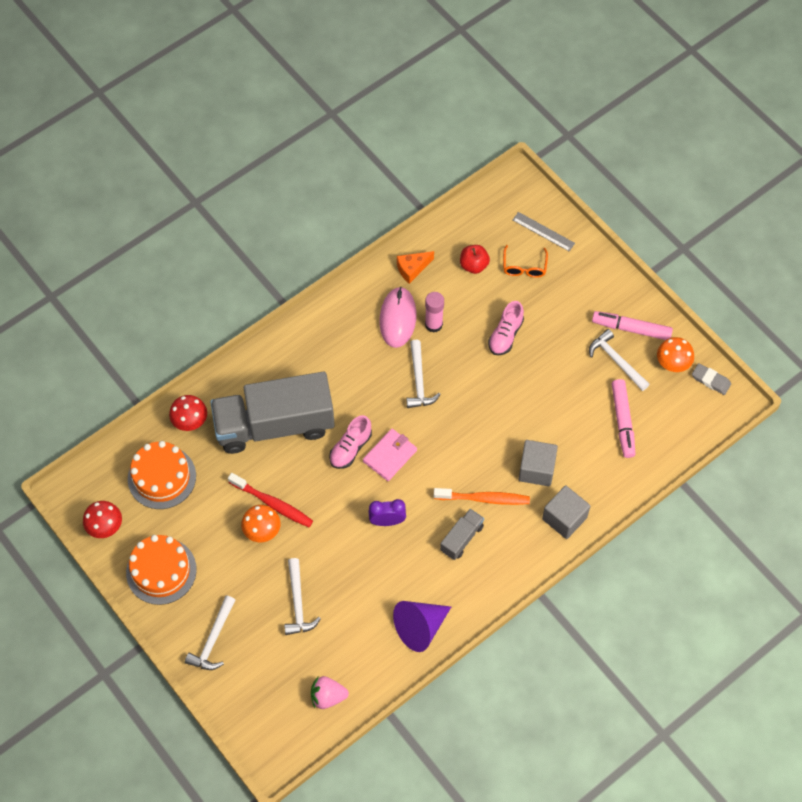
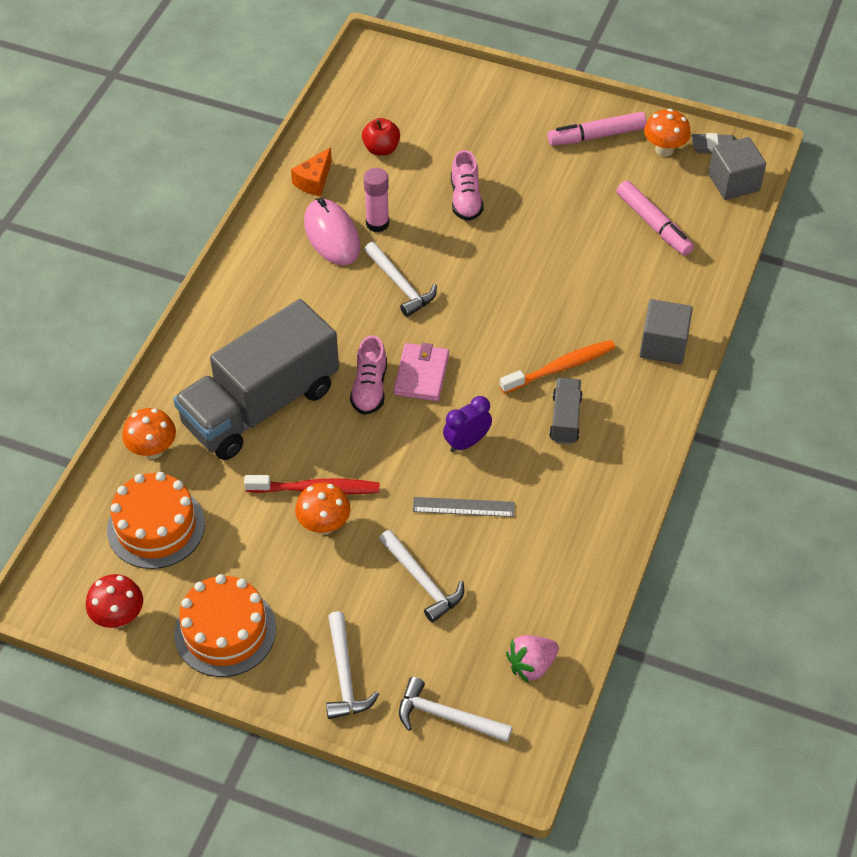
camera: 30 degrees left, 10 degrees down
(190, 422) = (153, 450): red mushroom -> orange mushroom
(420, 627) = (586, 535): purple cone -> none
(524, 267) = (438, 127): orange glasses -> none
(536, 469) = (596, 312): grey cube -> grey cube (733, 182)
(543, 231) = (435, 87): grey ruler -> grey ruler (463, 507)
(616, 360) = (603, 171): white hammer -> white hammer (447, 716)

